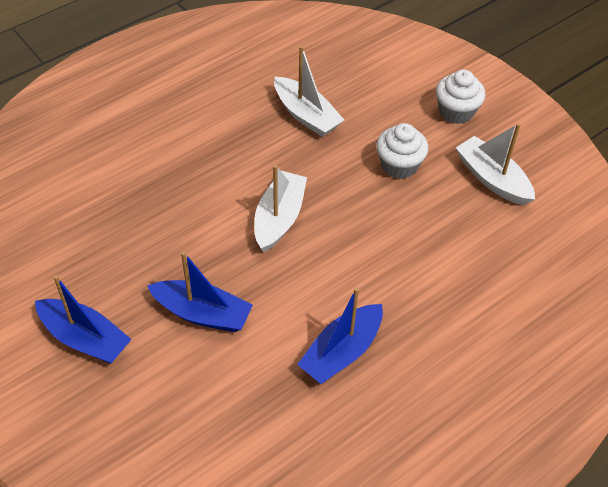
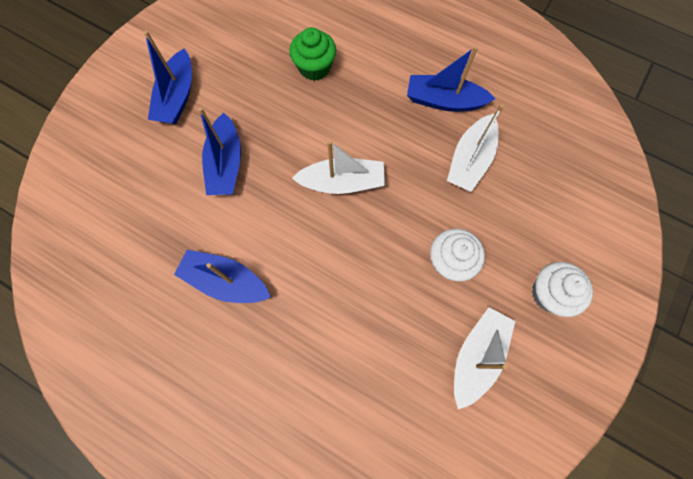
camera: 70 degrees right, 20 degrees up
(129, 198) = (314, 67): none -> green cupcake
(233, 110) = (444, 101): none -> blue boat

